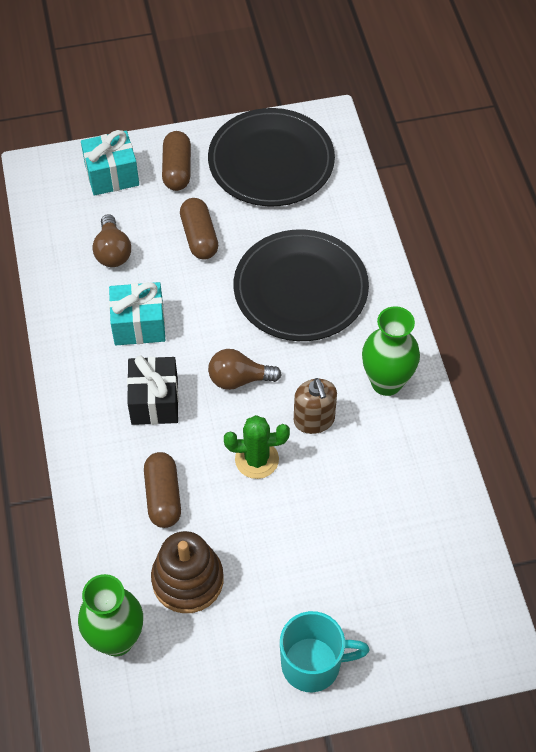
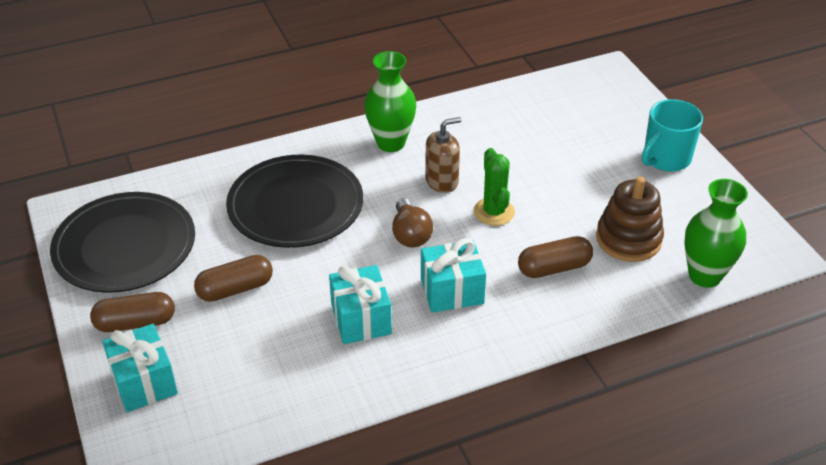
camera: 100 degrees left, 15 degrees down
(112, 252) = (263, 359): brown light bulb -> none
(154, 401) = (452, 291): black gift -> turquoise gift
(313, 664) = (665, 159): turquoise mug -> turquoise mug turned 120 degrees counterclockwise

